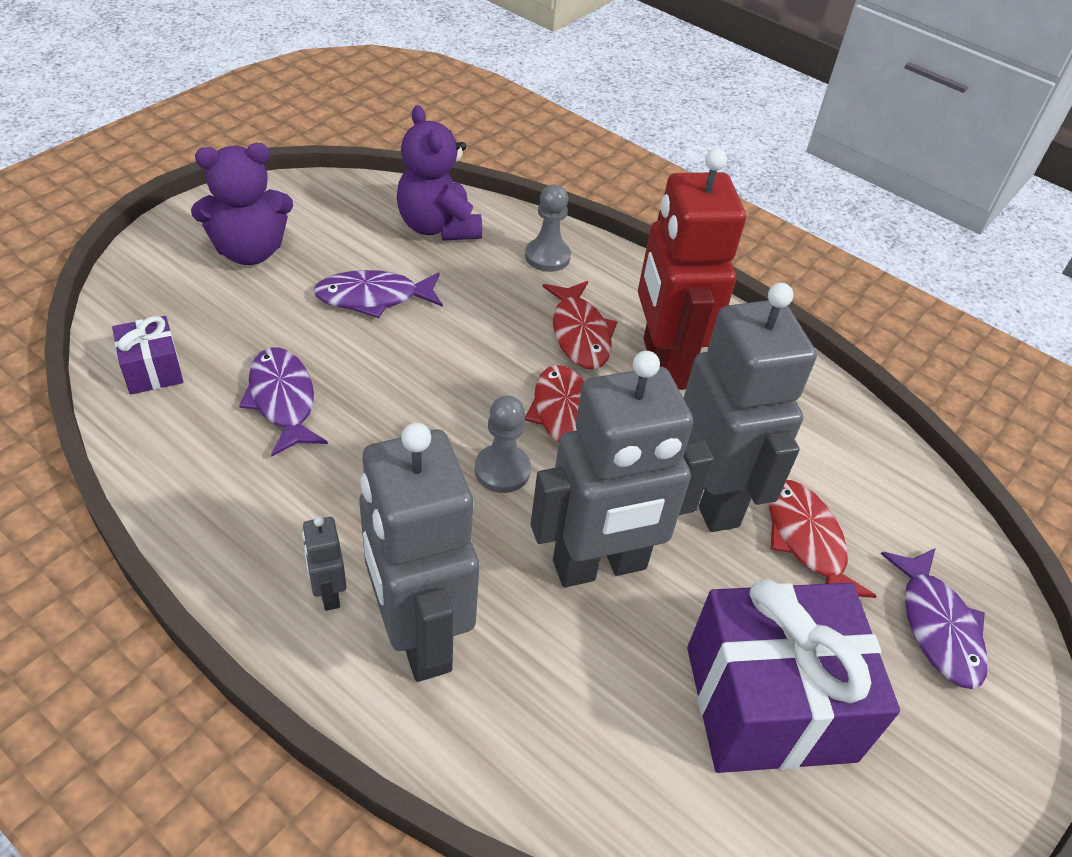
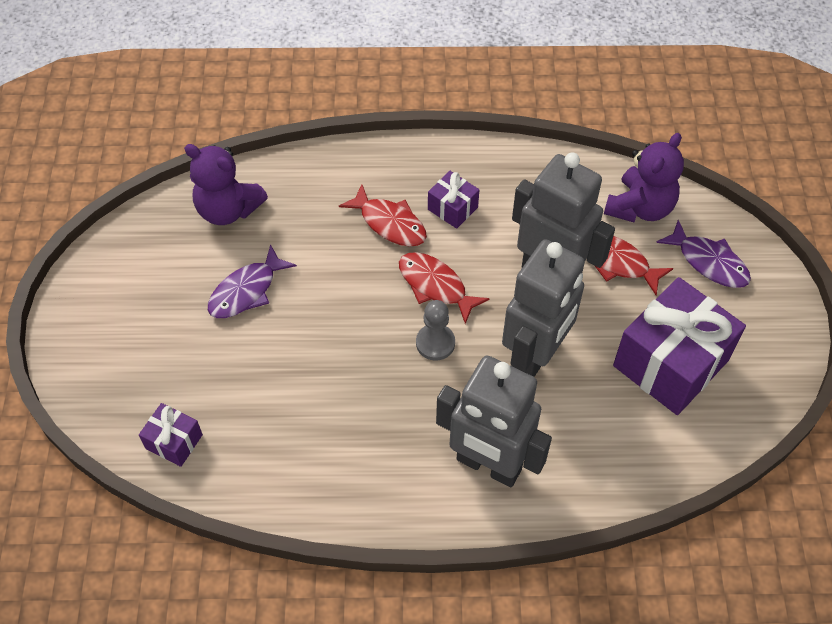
camera: 35 degrees left, 10 degrees up
(250, 251) = (131, 318): purple teddy bear -> purple teddy bear (640, 207)
(283, 400) = (272, 398): purple fish -> none
(328, 593) = (422, 481): grey robot -> none
(547, 257) = (317, 182): grey pawn -> none
(663, 364) = (452, 208): red robot -> purple gift

